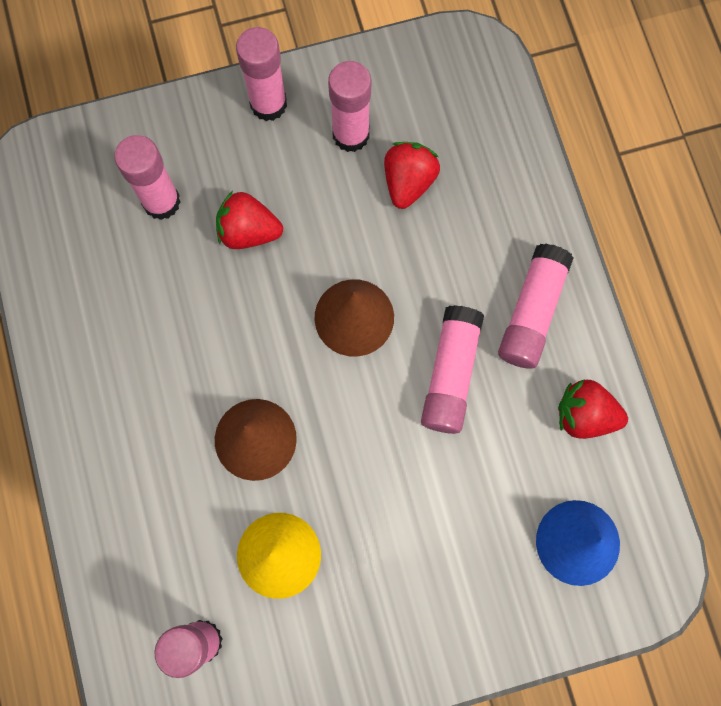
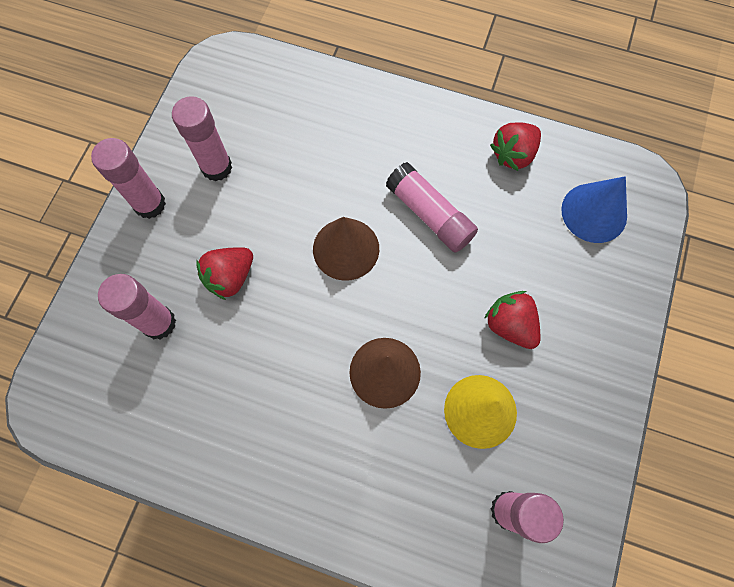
camera: 55 degrees left, 5 degrees down
(408, 182) = (279, 154): red strawberry -> red strawberry (510, 325)
(532, 312) = (423, 140): pink glue stick -> none

